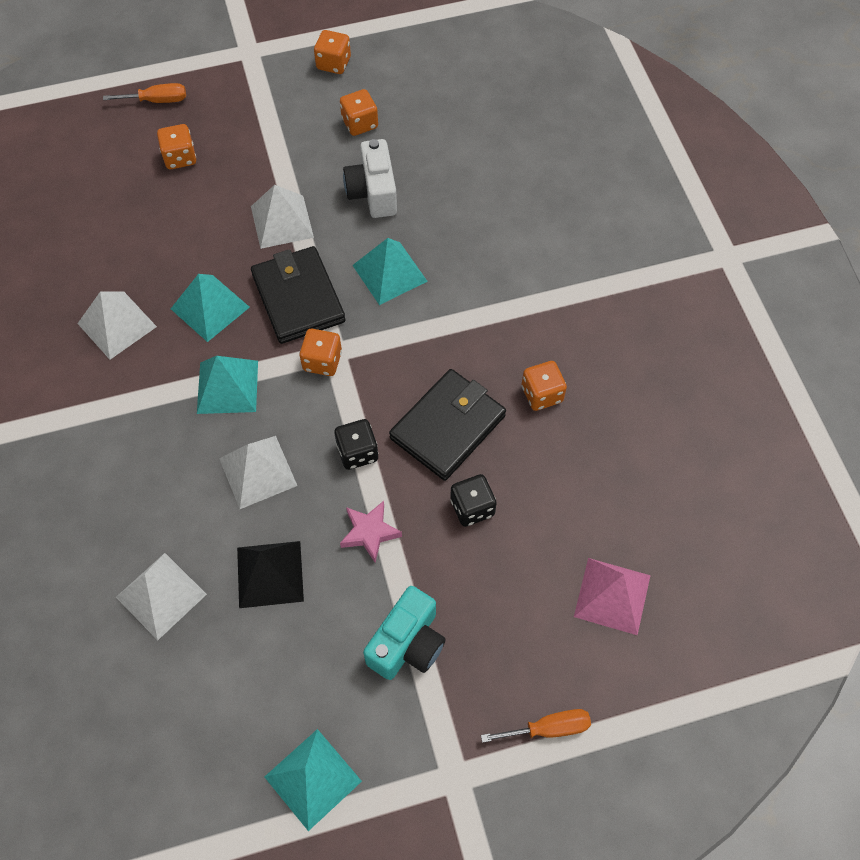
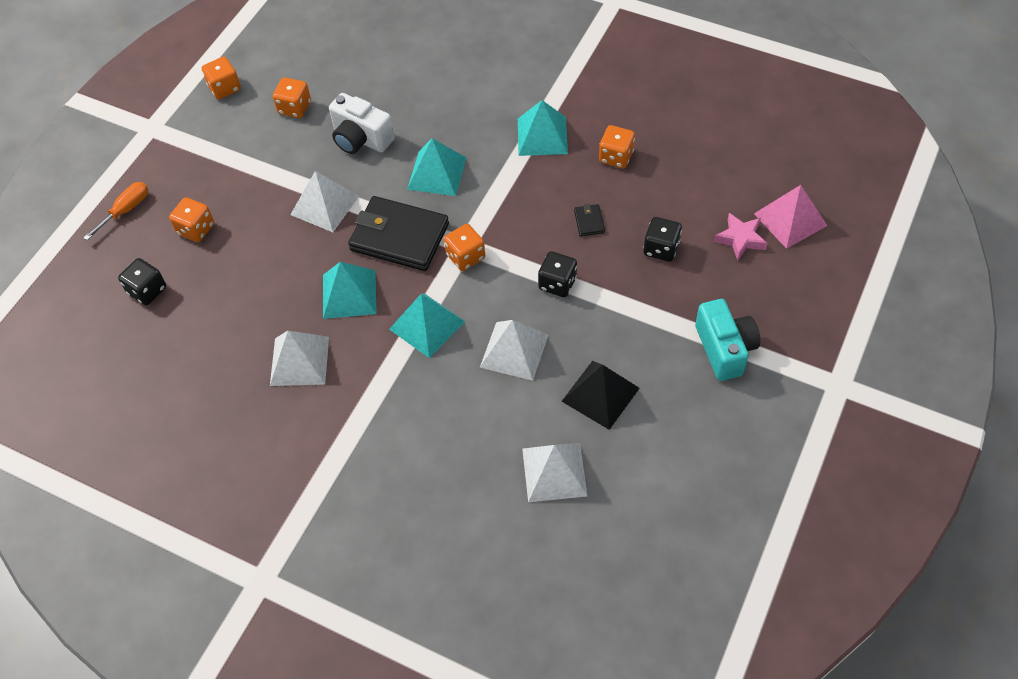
camera: 45 degrees left, 5 degrees down
(96, 174) = (147, 290): none -> black dice
(313, 779) = (773, 466): turquoise pyramid -> turquoise pyramid (542, 136)
(369, 533) = (624, 316): pink star -> pink star (740, 239)
(447, 427) = (589, 221): black wallet -> black wallet, size x0.40
(548, 728) = (849, 313): orange screwdriver -> none

